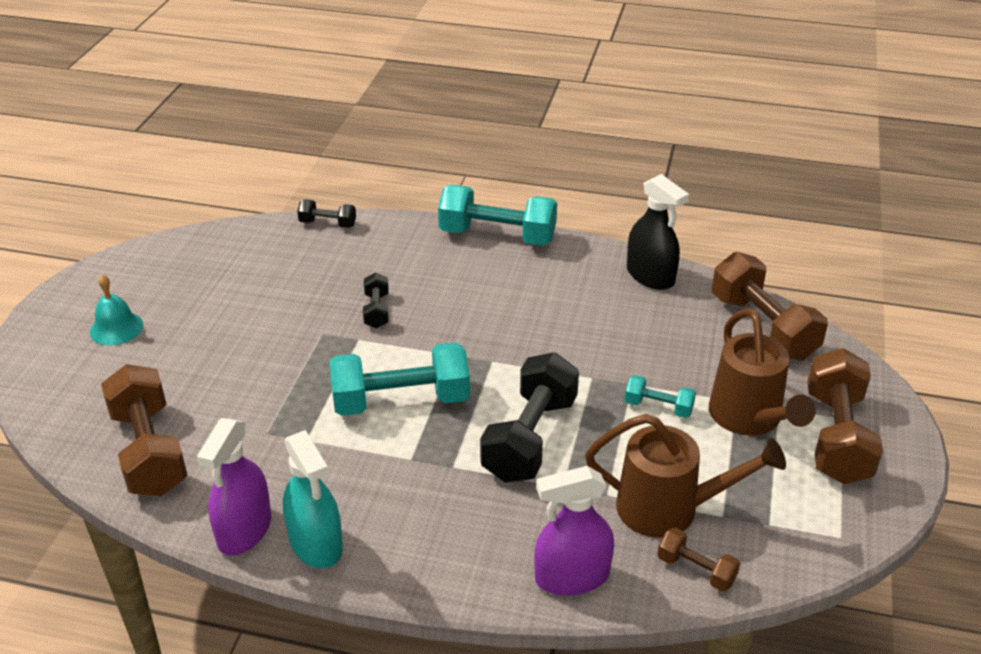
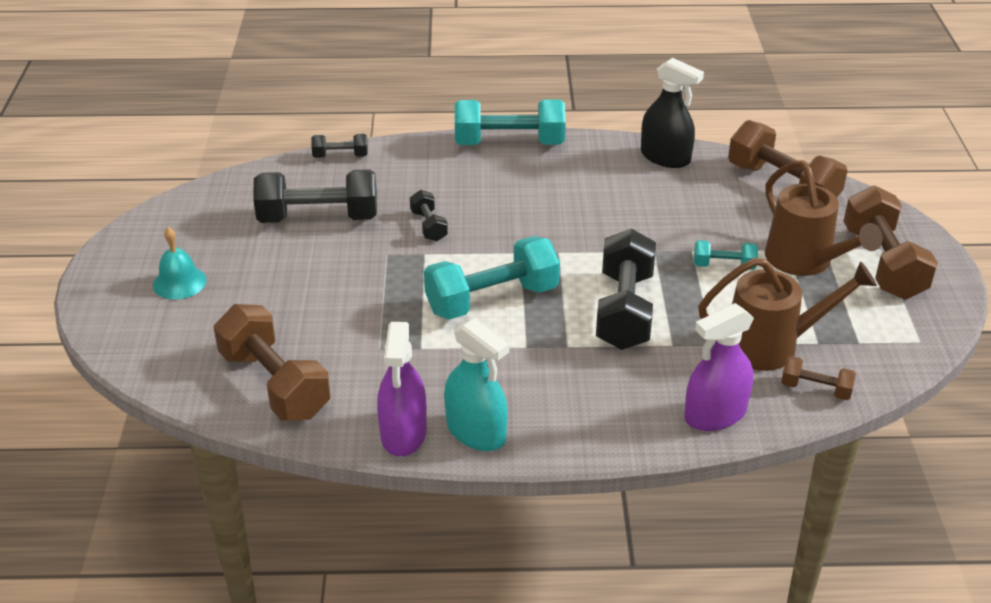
camera: 15 degrees left, 0 degrees up
(276, 284) = (318, 218): none -> black dumbbell

